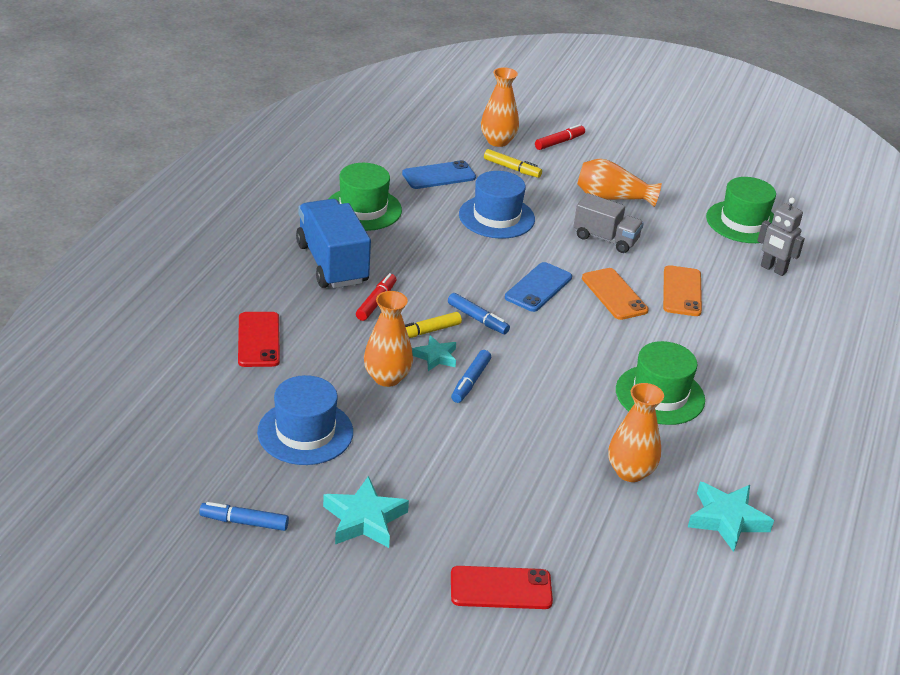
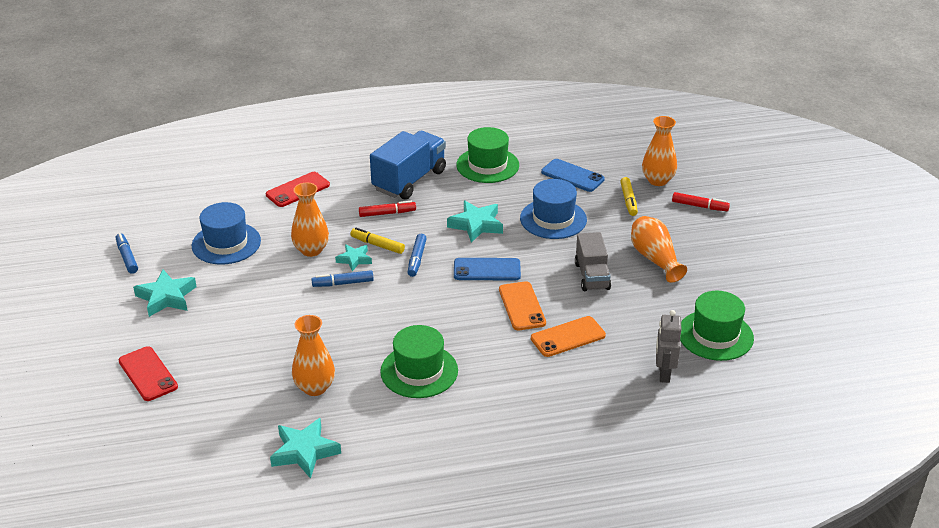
camera: 60 degrees right, 0 degrees up
(458, 260) = (476, 225): none -> turquoise star
(614, 294) = (522, 306): orange phone -> orange phone turned 45 degrees counterclockwise

